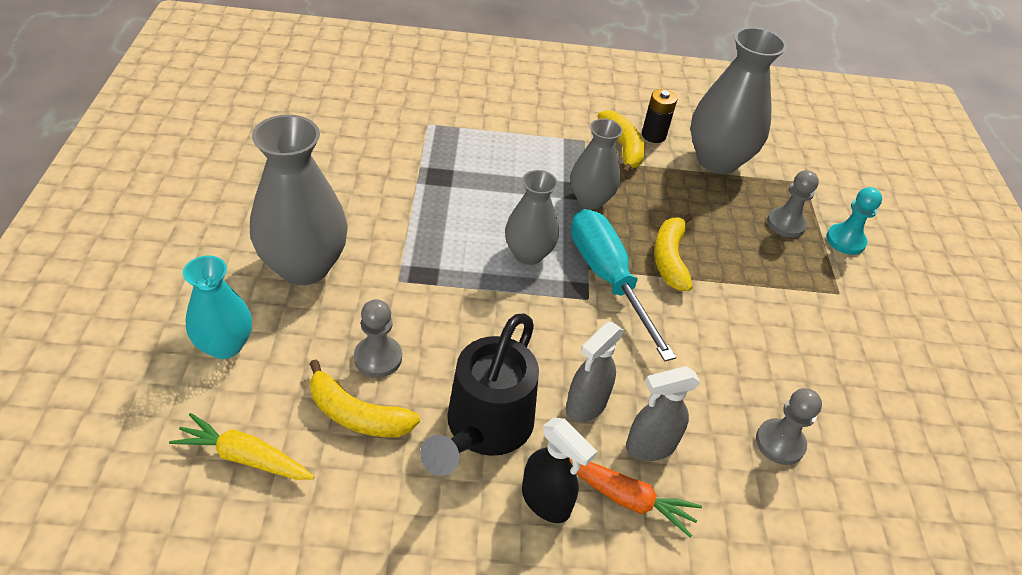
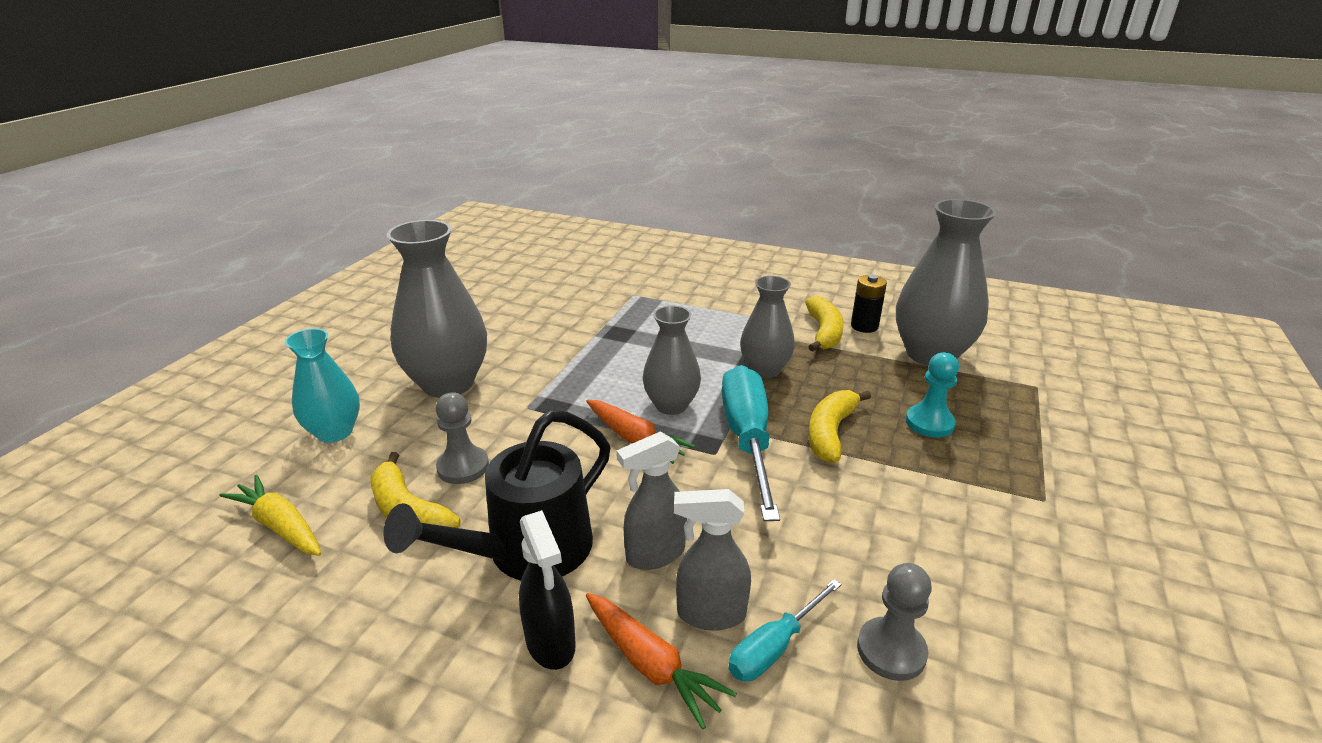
camera: 25 degrees right, 15 degrees down
(514, 296) = (635, 439): none -> orange carrot
(704, 461) = (774, 647): none -> turquoise screwdriver
(786, 224) = (995, 421): grey pawn -> none
(845, 240) = (1073, 448): turquoise pawn -> turquoise pawn (929, 423)

